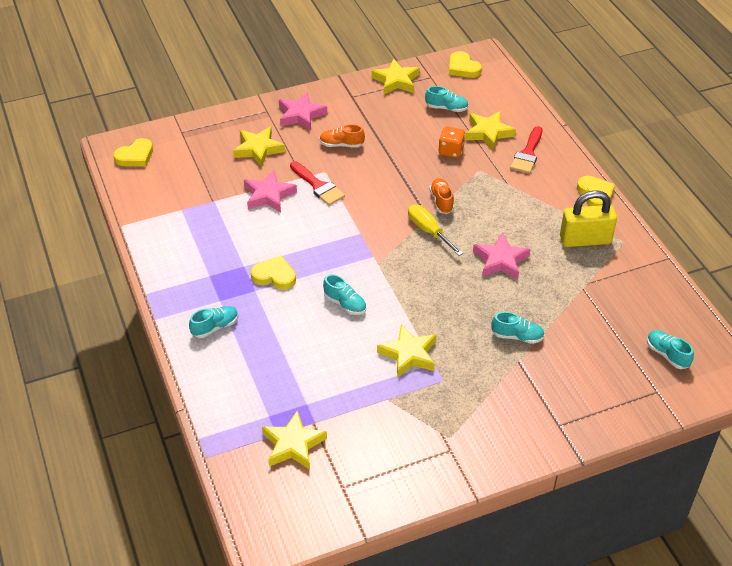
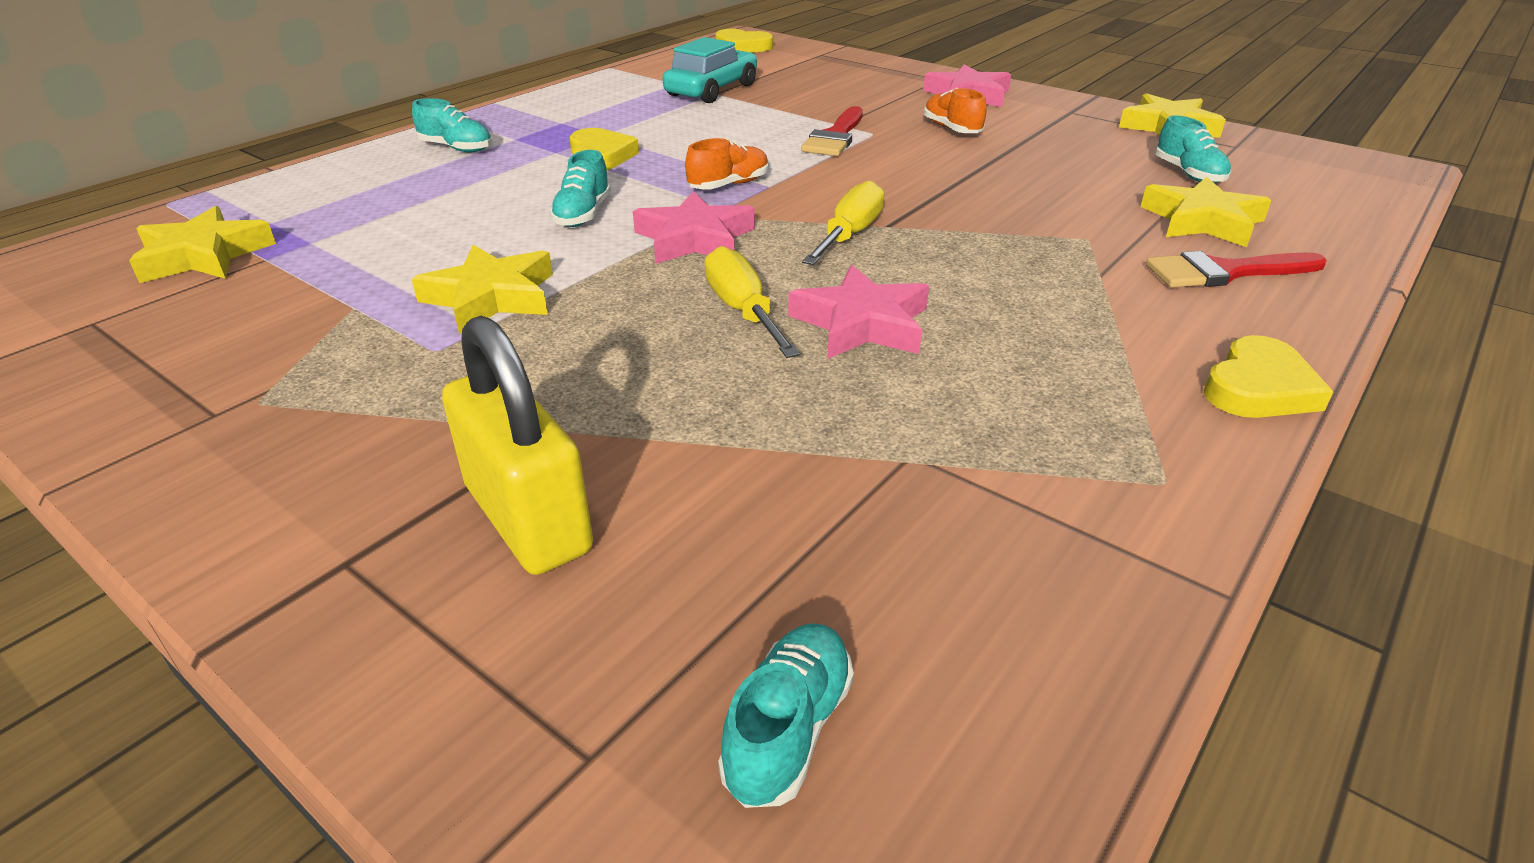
camera: 60 degrees right, 10 degrees down
(206, 200) = (711, 90): none -> turquoise car
(258, 149) = (855, 91): yellow star -> none
(269, 195) = (770, 116): pink star -> pink star (695, 239)
(441, 201) = (944, 227): orange shoe -> orange shoe (729, 185)
(451, 151) = (1089, 203): orange dice -> none
(463, 68) = (1316, 162): yellow heart -> none
(470, 287) = (743, 311): none -> yellow screwdriver
(517, 336) = (639, 406): turquoise shoe -> none
(585, 240) = (1079, 416): yellow padlock -> yellow padlock (528, 519)

